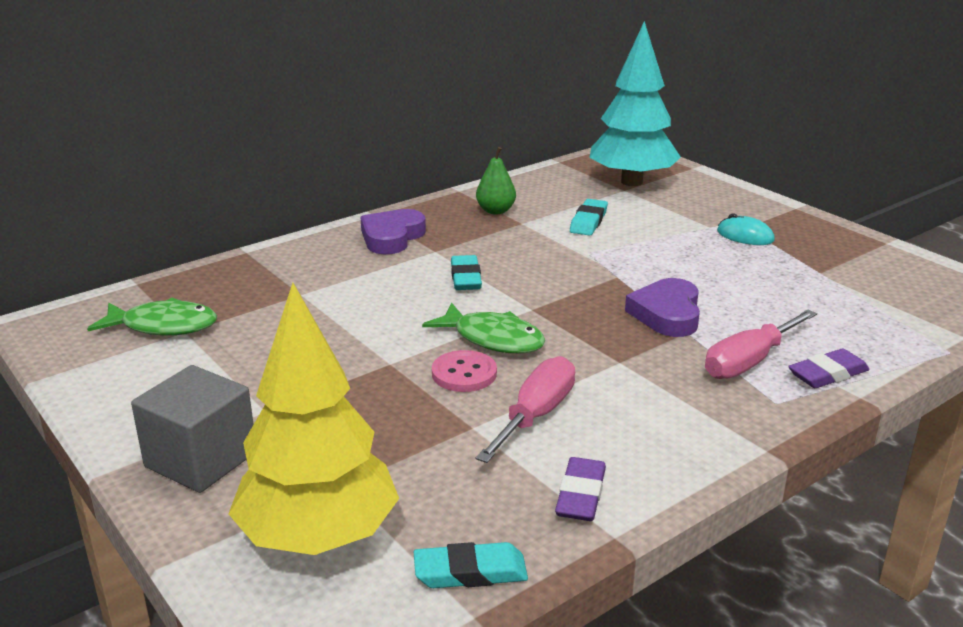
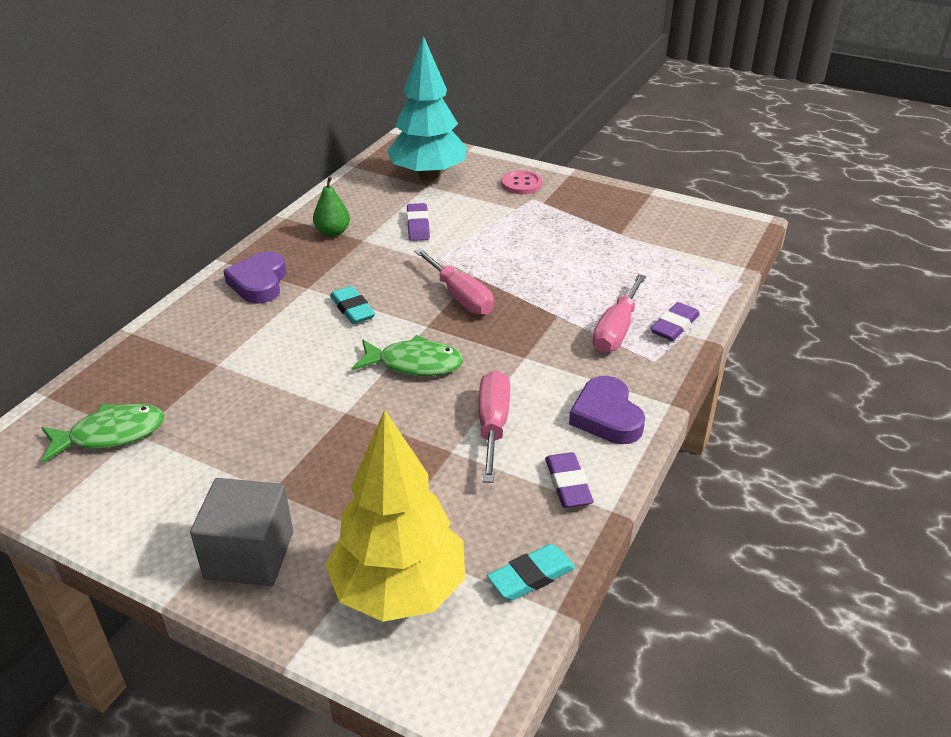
camera: 25 degrees left, 10 degrees up
(464, 373) = (413, 404): pink button -> pink button (521, 184)
(587, 292) = (460, 297): none -> pink screwdriver
(588, 221) = (418, 226): turquoise eraser -> purple eraser
(667, 314) = (533, 302): purple heart -> purple heart (606, 416)
(745, 236) = (547, 211): turquoise mouse -> none

